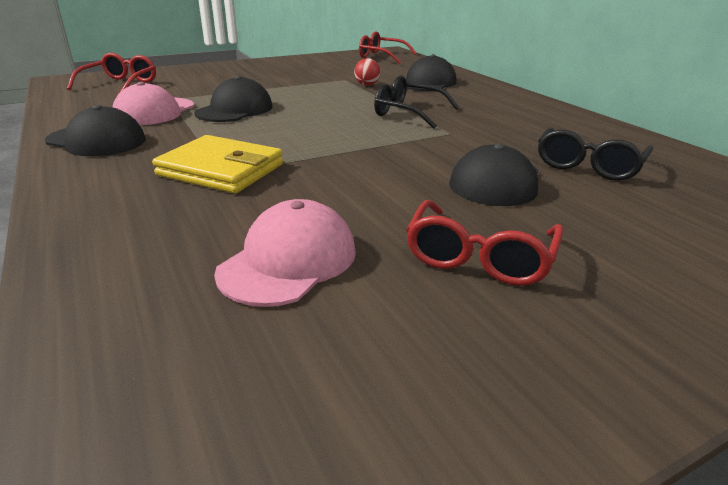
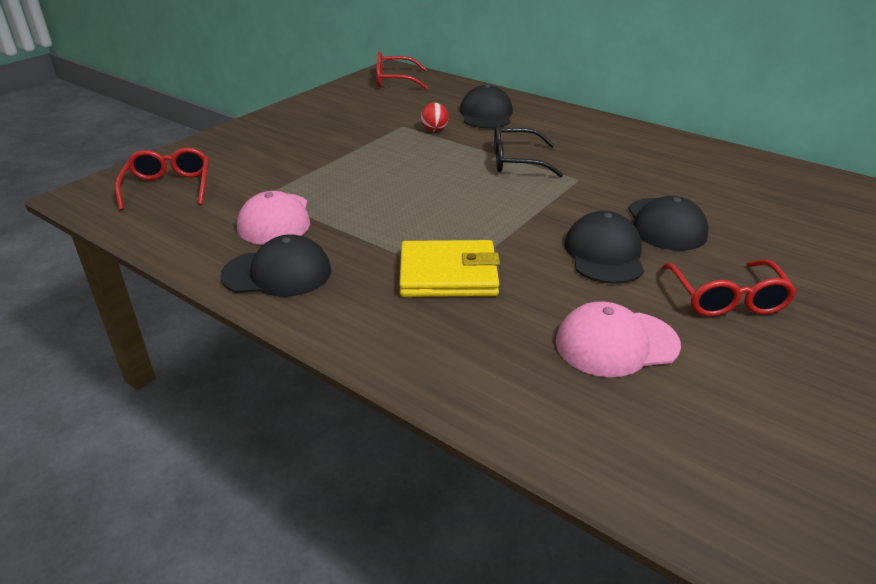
camera: 25 degrees left, 5 degrees up
(235, 110) = (354, 196): black cap -> black cap (604, 254)
(288, 261) = (616, 343): pink cap -> pink cap turned 105 degrees counterclockwise
(588, 166) = (710, 190): black glasses -> none

